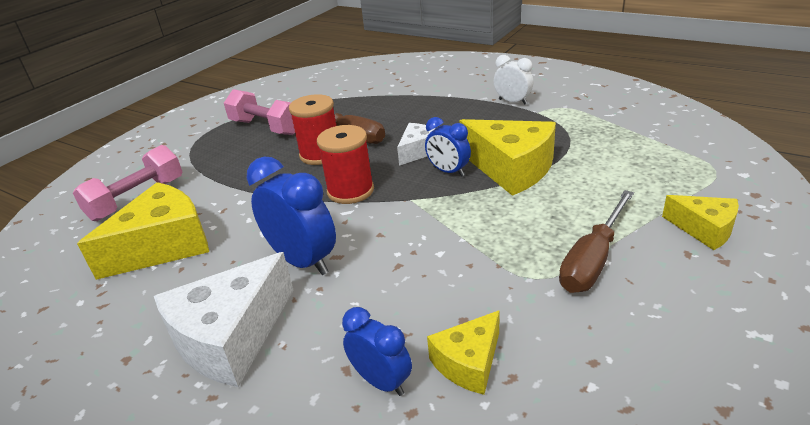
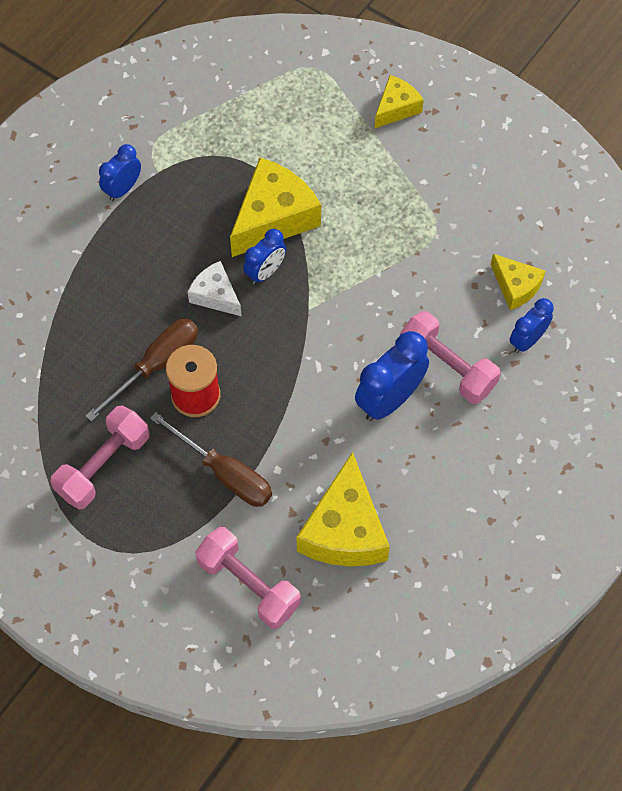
camera: 90 degrees left, 30 degrees up
(164, 246) = (344, 530): yellow cheese -> yellow cheese turned 135 degrees counterclockwise
(231, 337) = (476, 445): white cheese -> none
(342, 303) = (447, 367): none -> pink dumbbell
(350, 191) = (282, 362): red spool -> none
(512, 102) = (123, 189): white clock -> blue clock
(593, 260) = (421, 189): brown screwdriver -> brown screwdriver (225, 473)

